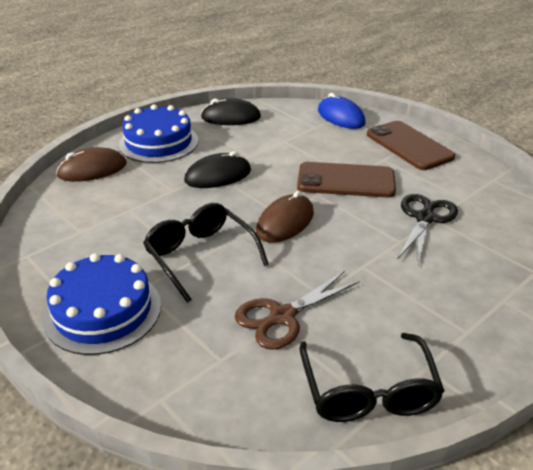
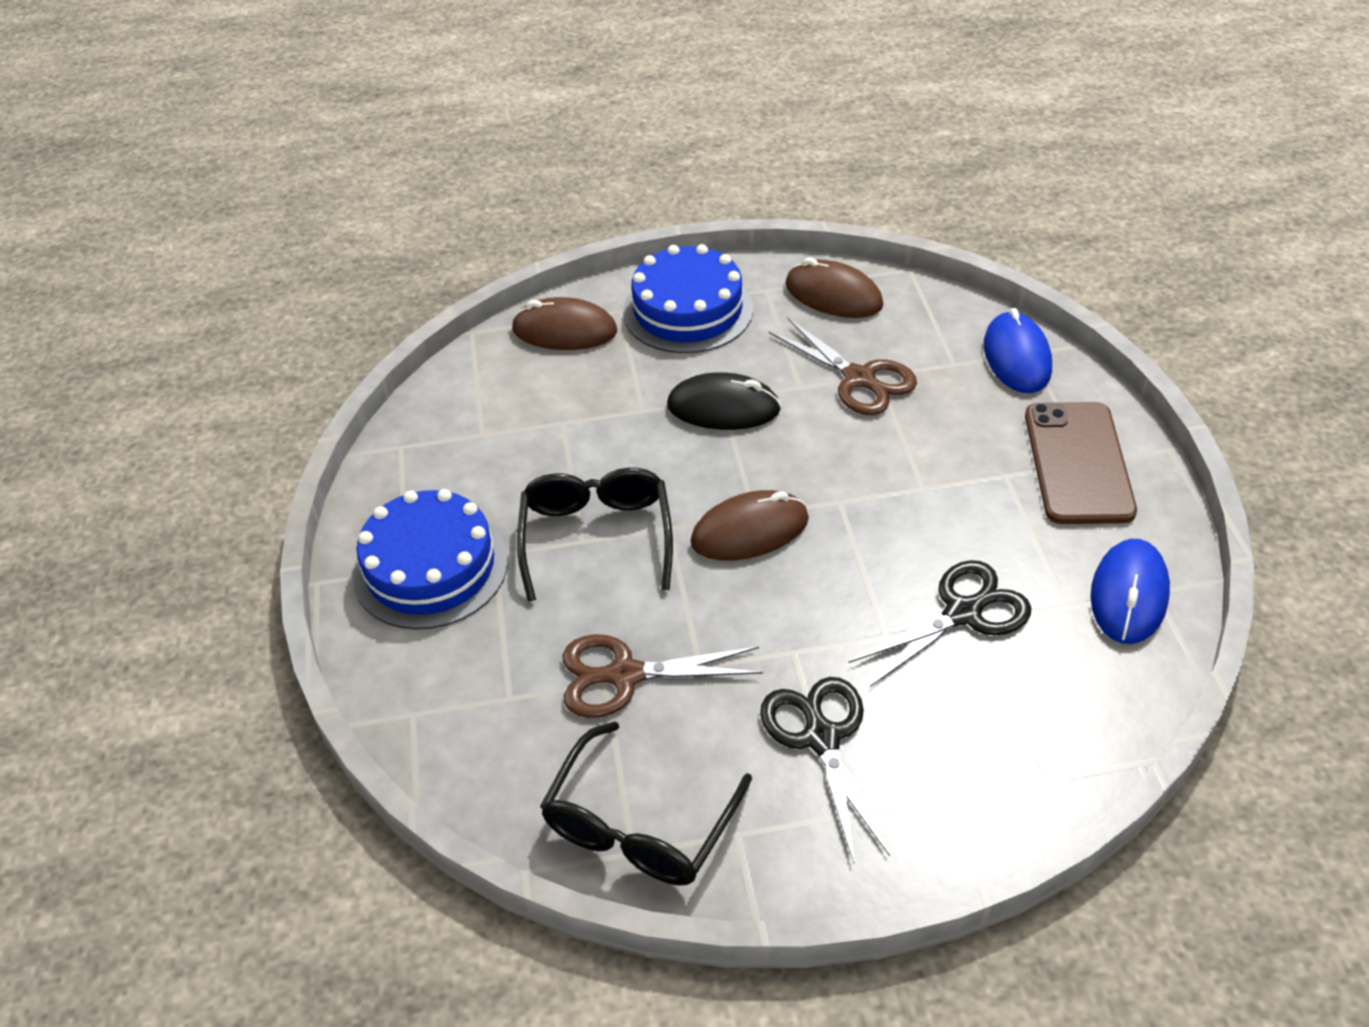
camera: 35 degrees right, 10 degrees up
(231, 117) = (833, 295): black mouse -> brown mouse
(277, 144) = (860, 379): none -> brown scissors
(346, 181) = (905, 492): brown phone -> none
(418, 299) = (821, 737): none -> black scissors
(485, 185) = (1129, 595): none -> blue mouse

